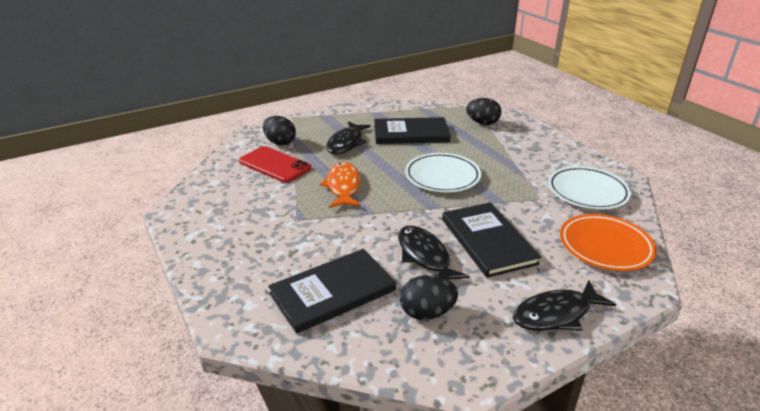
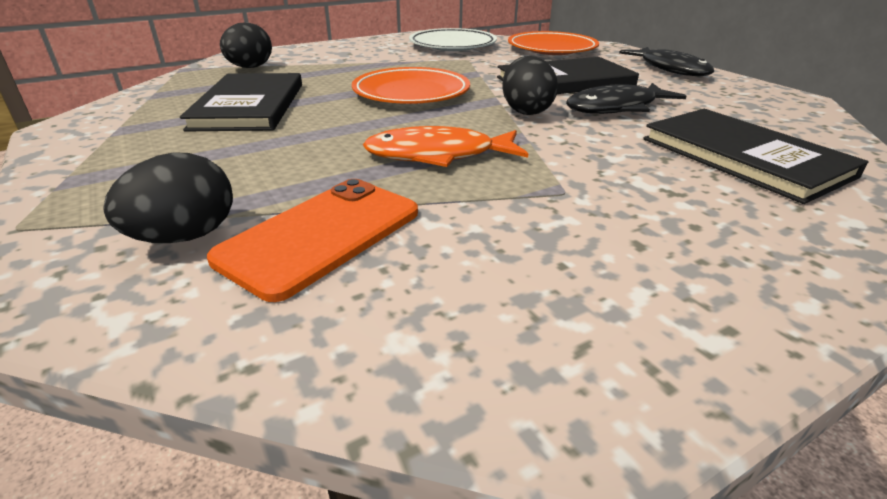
camera: 90 degrees left, 0 degrees up
(274, 165) = (321, 235): red phone -> orange phone
(346, 143) = (251, 155): black fish -> none
(427, 313) = (724, 110): black egg -> black egg (526, 111)
(442, 177) = (411, 93): white plate -> orange plate

